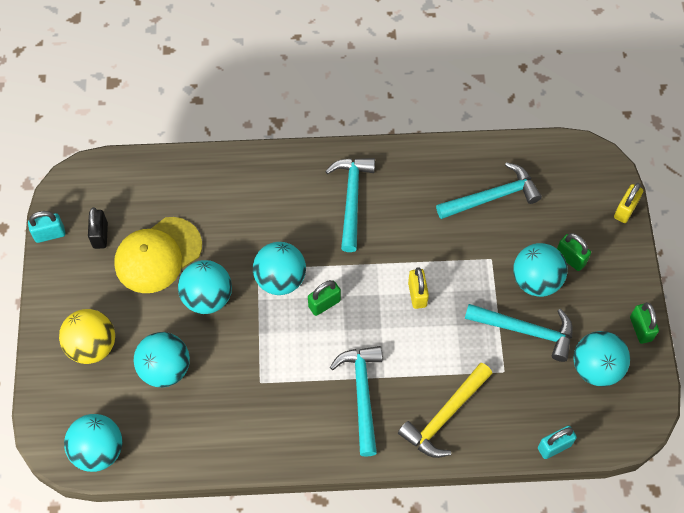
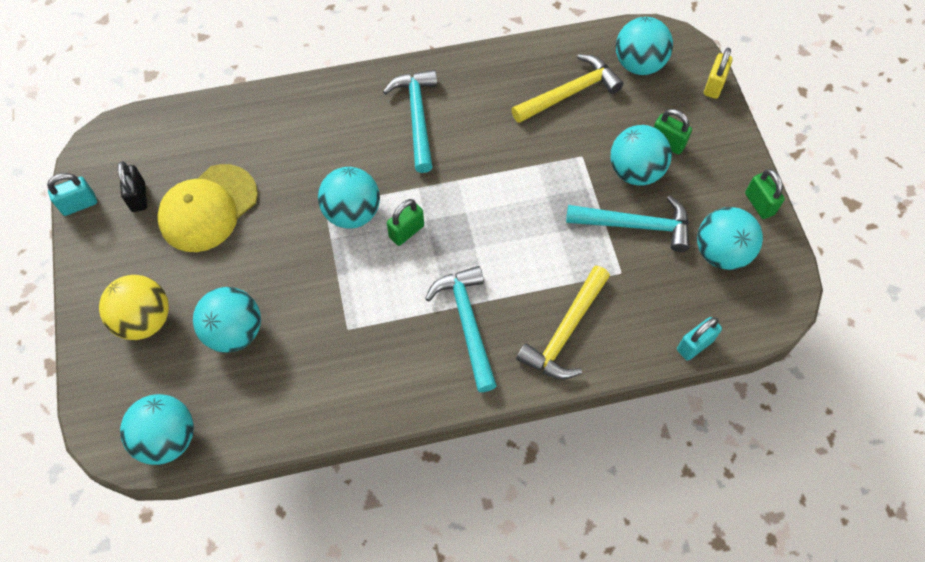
camera: 10 degrees left, 0 degrees up
(207, 297) = (272, 245): turquoise ball -> turquoise ball (639, 64)
(417, 294) = (508, 205): yellow padlock -> none
(492, 197) = (570, 93): turquoise hammer -> yellow hammer

